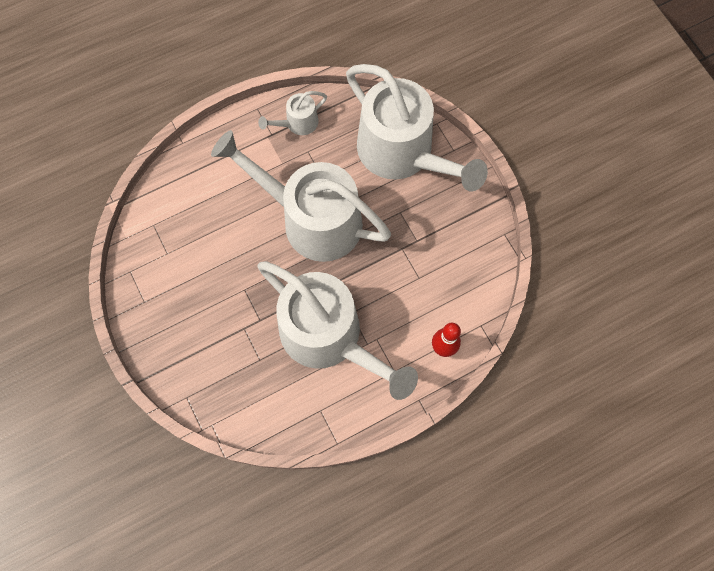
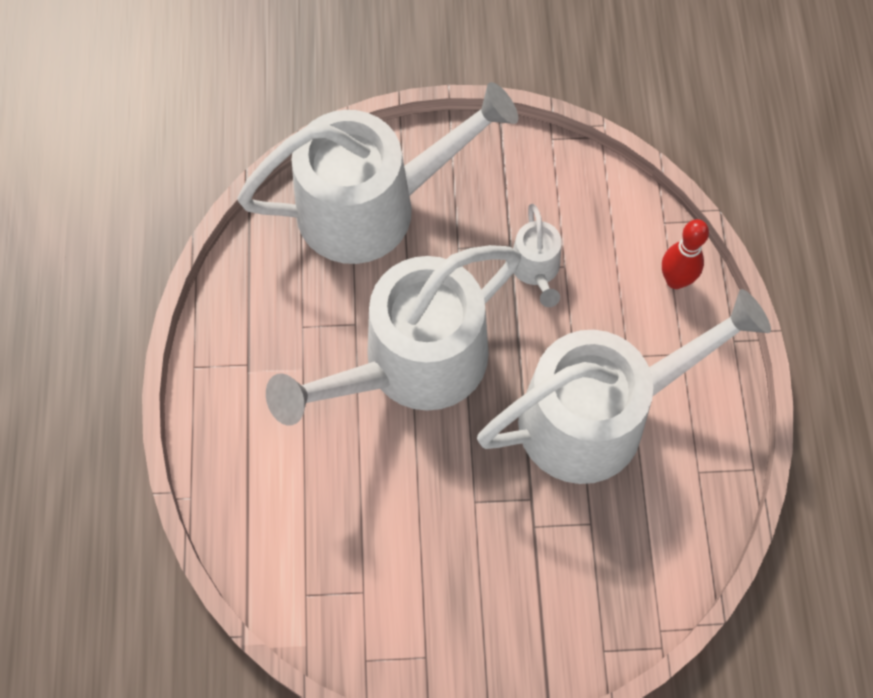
camera: 65 degrees left, 5 degrees down
(297, 123) = (250, 321): white watering can -> white watering can (536, 270)

